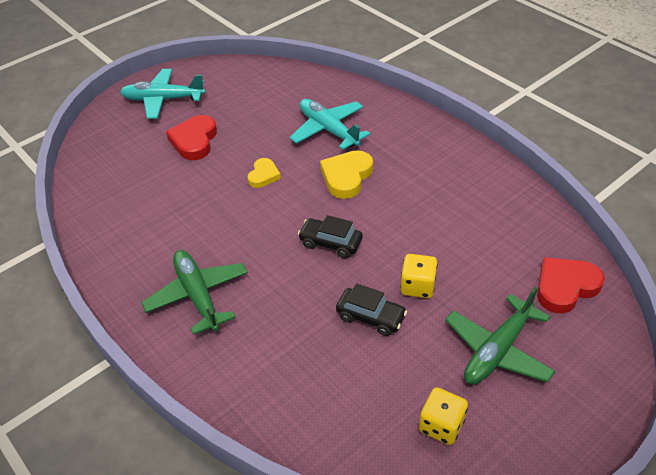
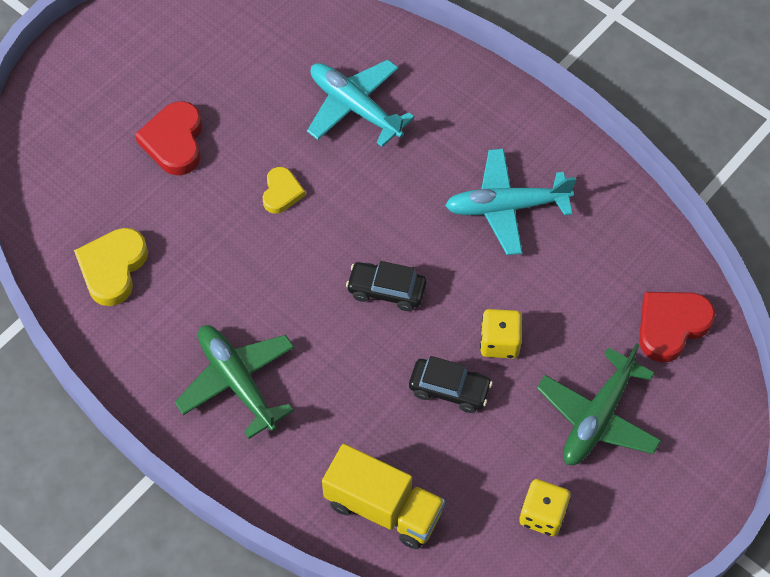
camera: 10 degrees left, 15 degrees up
(163, 100) = (111, 70): turquoise plane -> turquoise plane (506, 207)
(298, 404) = (383, 508): none -> yellow truck
(346, 177) = (391, 185): yellow heart -> yellow heart (113, 268)

